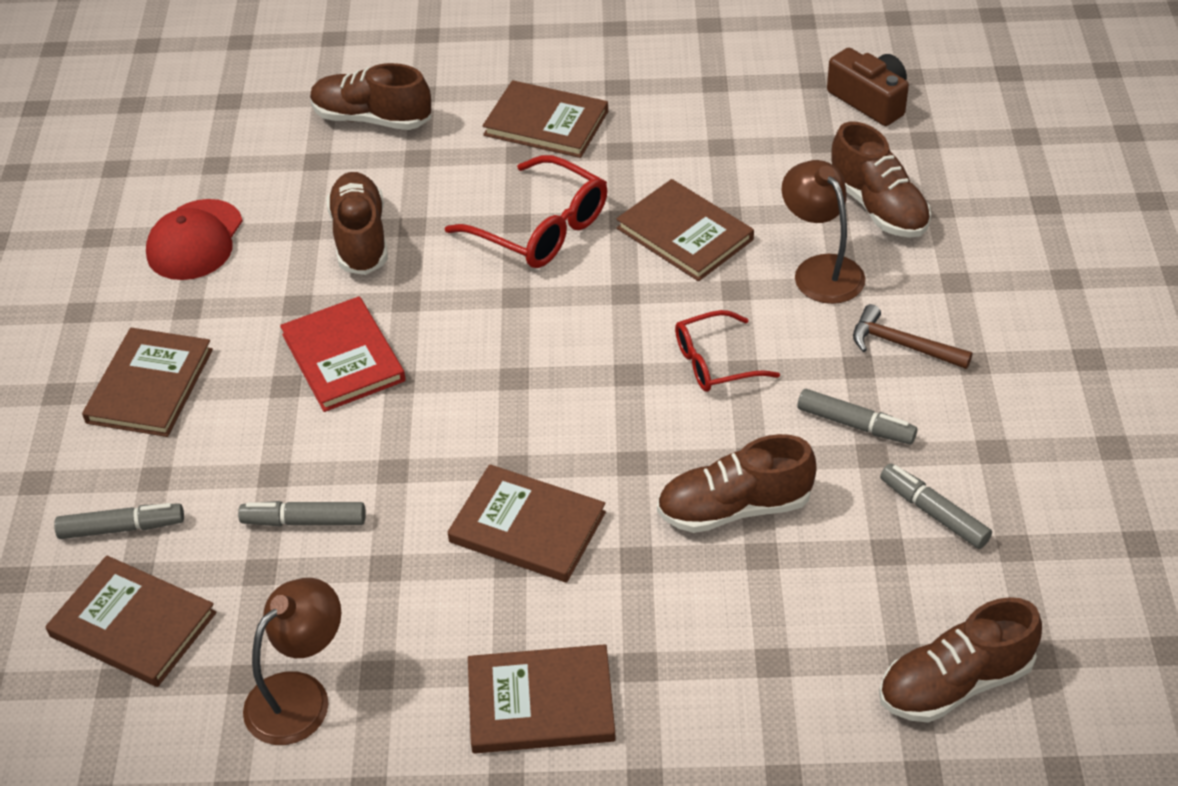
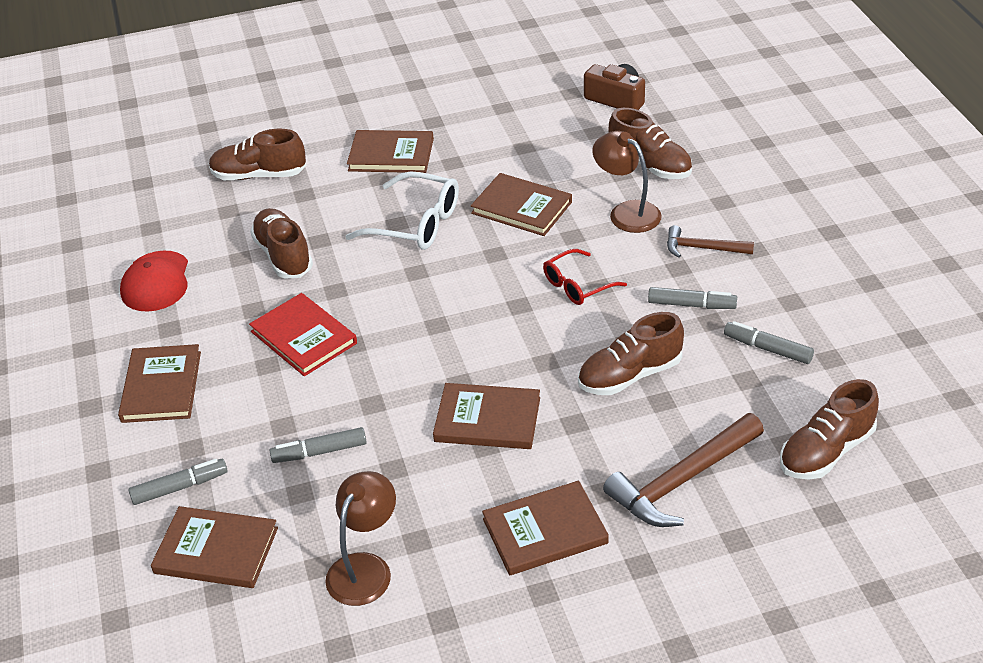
camera: 15 degrees left, 5 degrees down
(541, 228) = (416, 224): red glasses -> white glasses
(745, 677) = (682, 481): none -> brown hammer

